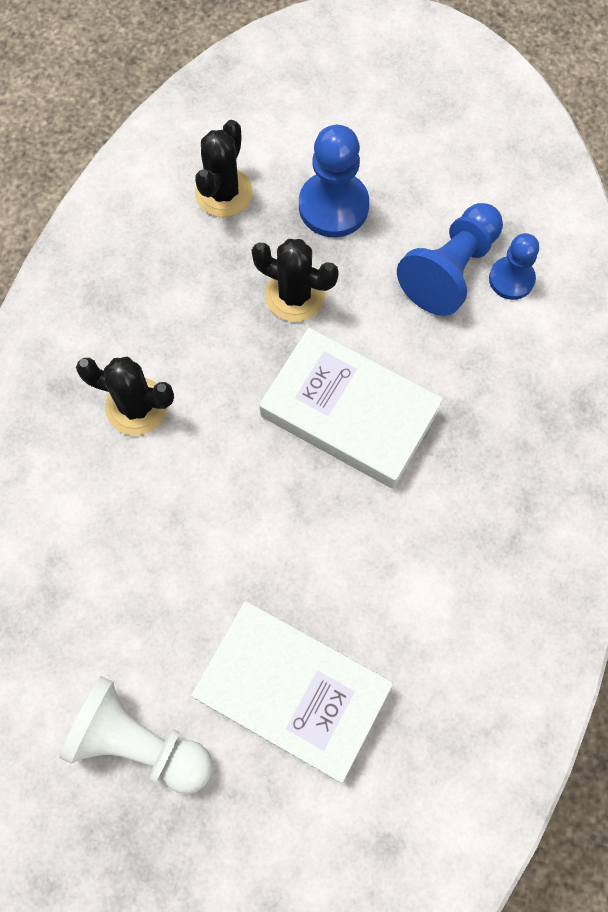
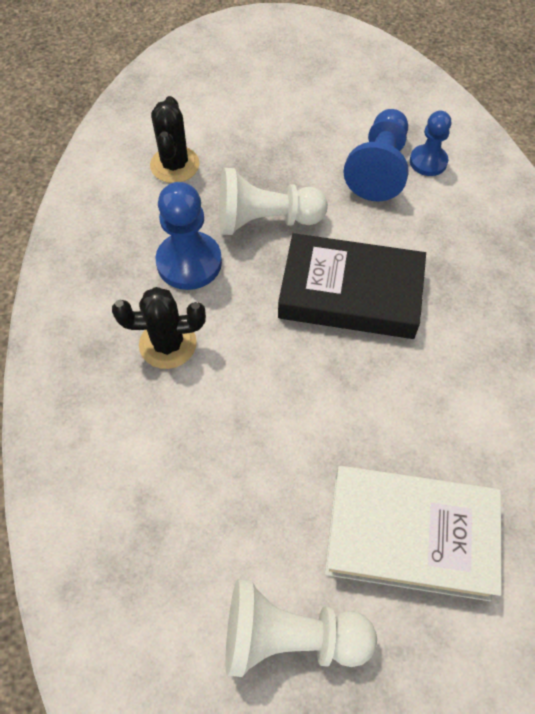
camera: 20 degrees left, 10 degrees down
(295, 295) = (265, 220): black cactus -> white pawn
(333, 206) = (267, 150): blue pawn -> blue pawn (189, 262)
(349, 413) = (350, 293): white book -> black book

